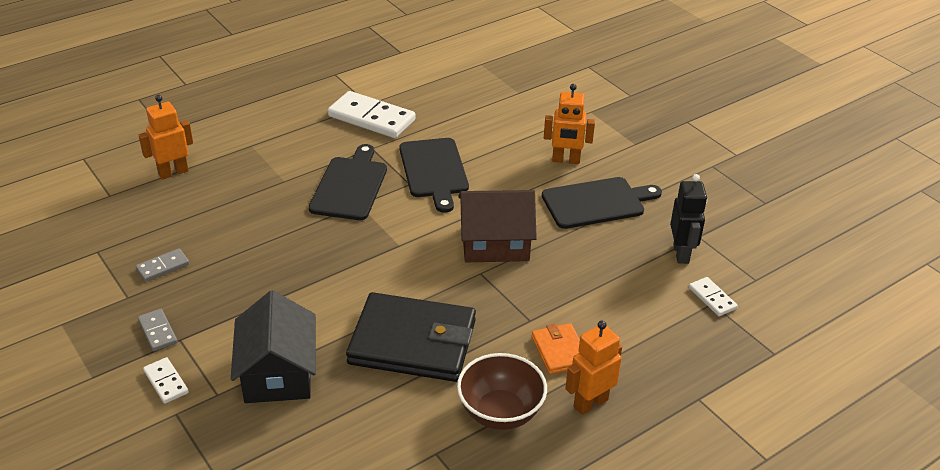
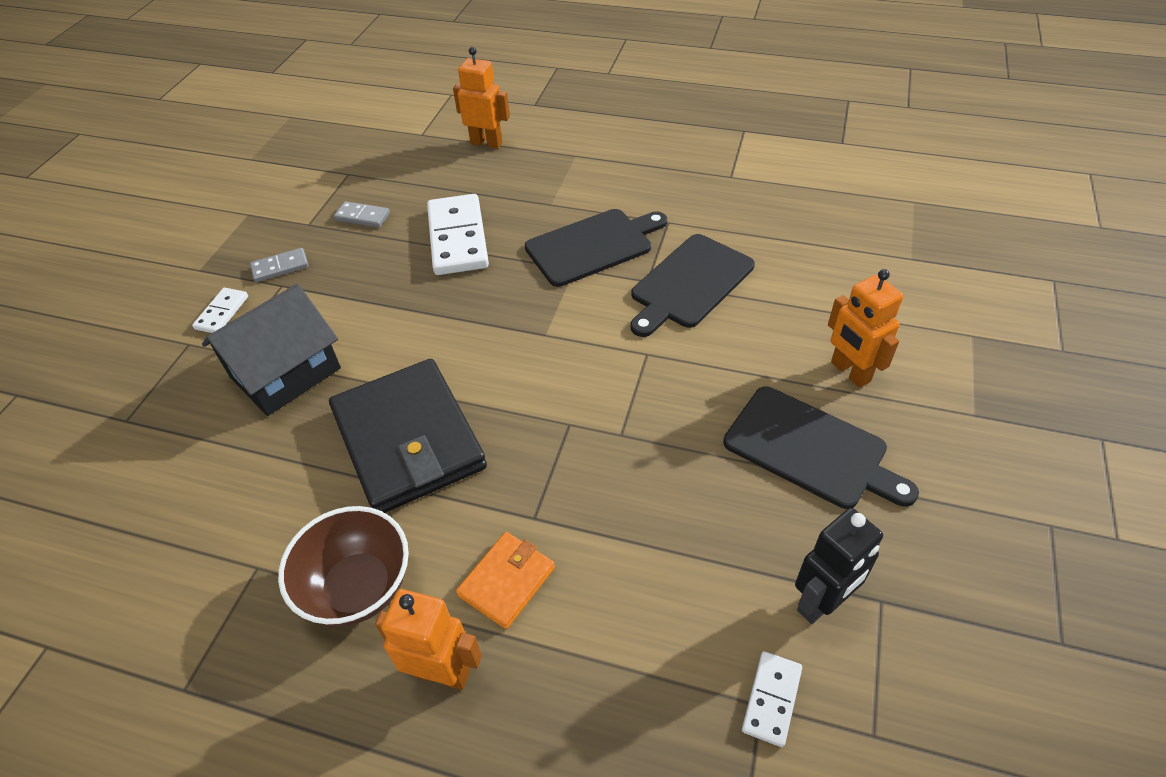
camera: 55 degrees right, 10 degrees up
(158, 331) = (280, 267): grey domino -> grey domino turned 45 degrees clockwise
(371, 118) = (712, 192): white domino -> white domino (458, 238)
(495, 243) = (630, 405): brown house -> none

